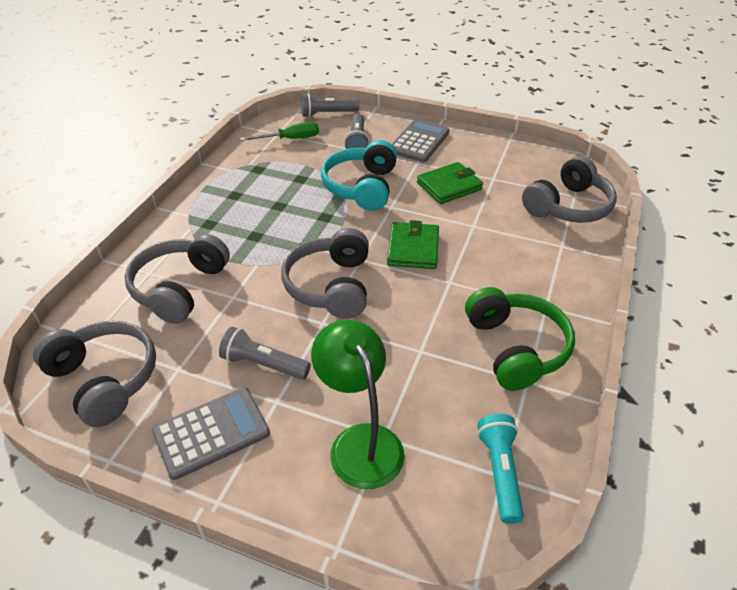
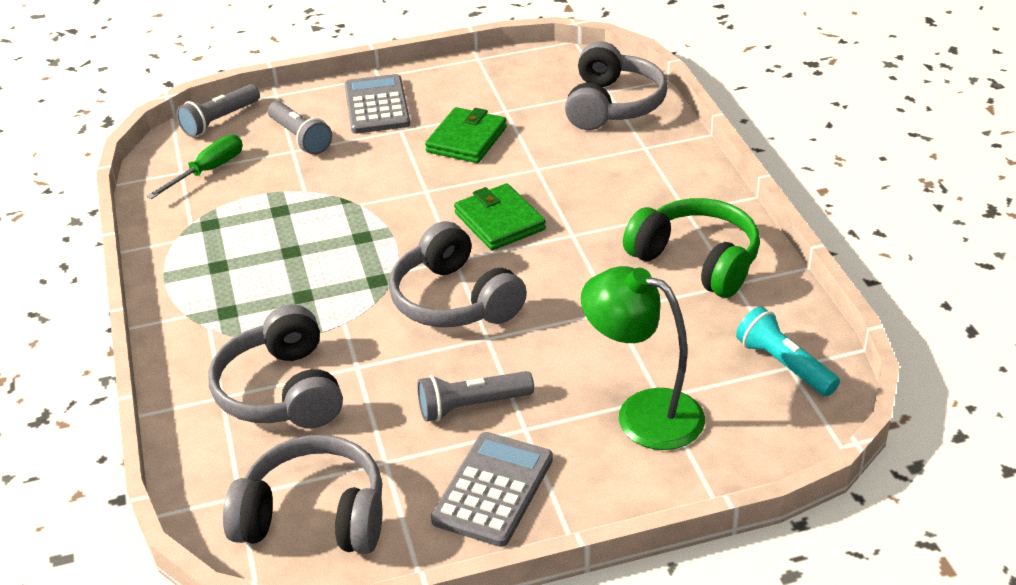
camera: 35 degrees left, 5 degrees down
(362, 187) = (367, 185): turquoise headphones -> none

